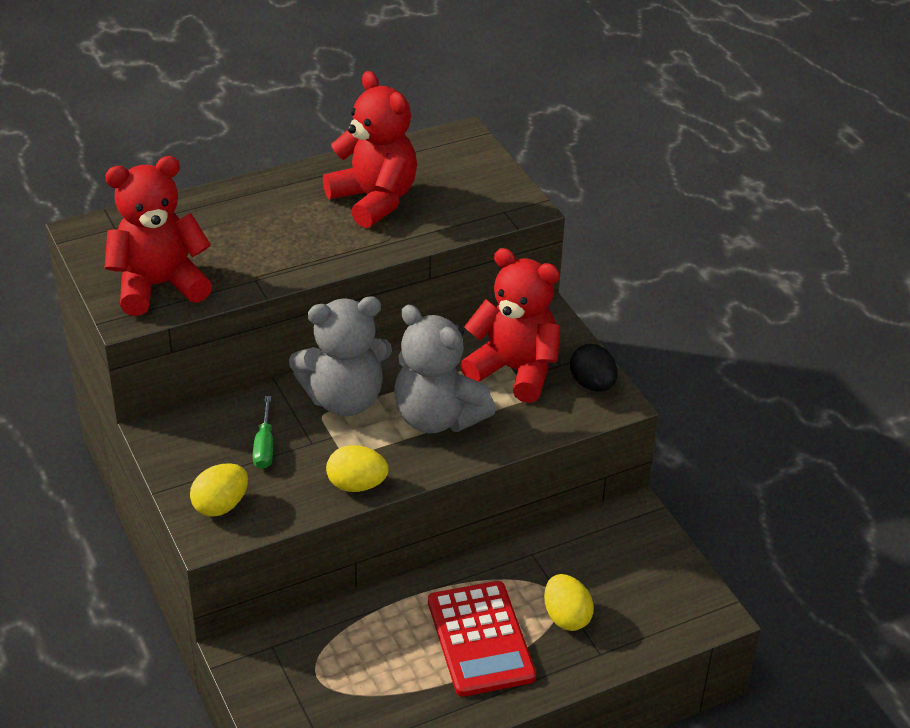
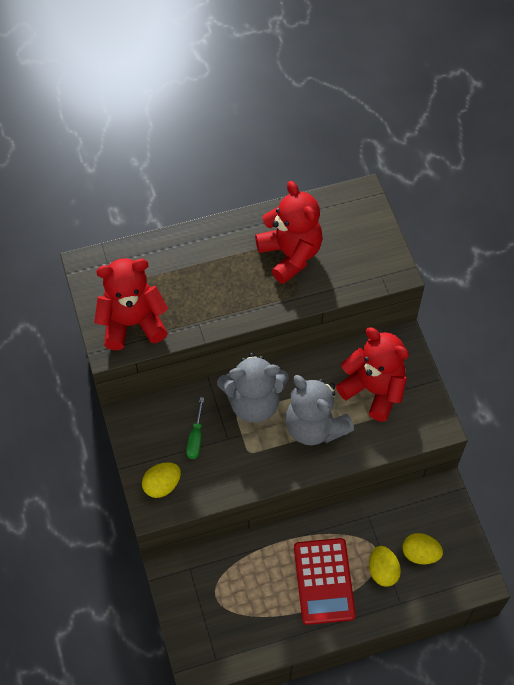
camera: 10 degrees right, 20 degrees up
(357, 485) = (253, 479): yellow egg -> yellow egg (420, 554)
(592, 384) = (425, 409): black egg -> none

